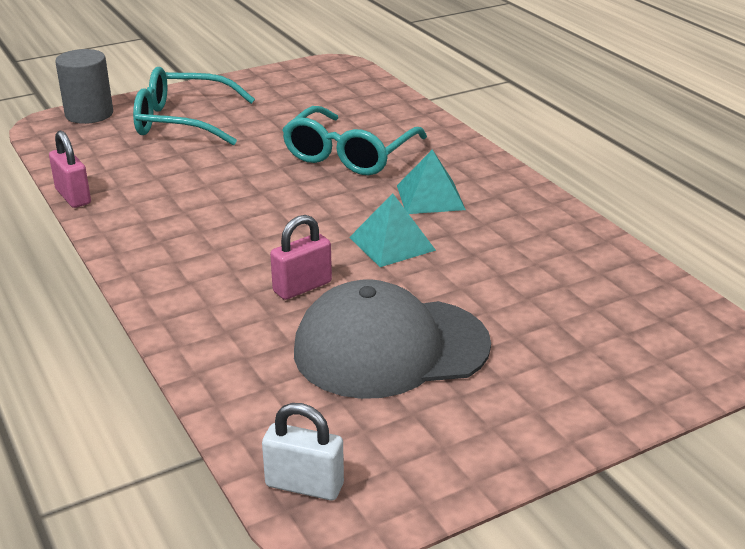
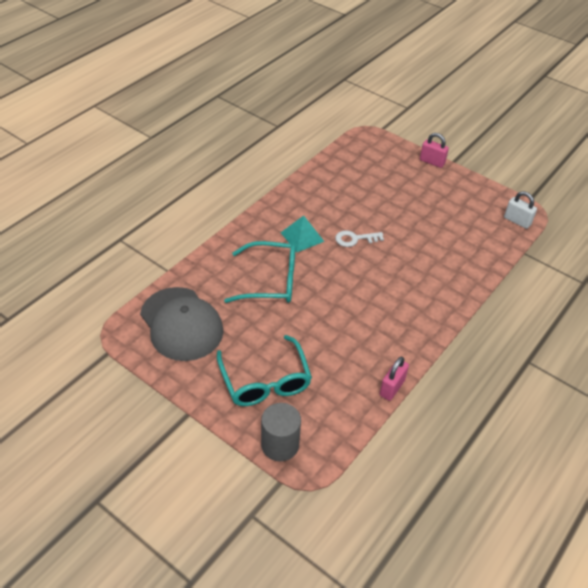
camera: 115 degrees left, 15 degrees up
(302, 287) = (410, 258): pink padlock -> pink padlock (432, 162)
(304, 485) = (517, 221): white padlock -> white padlock turned 45 degrees counterclockwise
(390, 348) = (431, 220): grey cap -> grey cap (181, 324)
(392, 243) = (355, 239): turquoise pyramid -> white key

